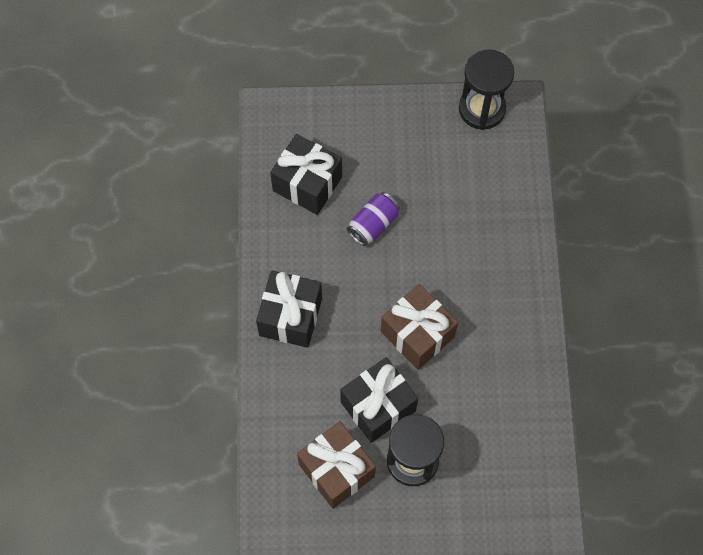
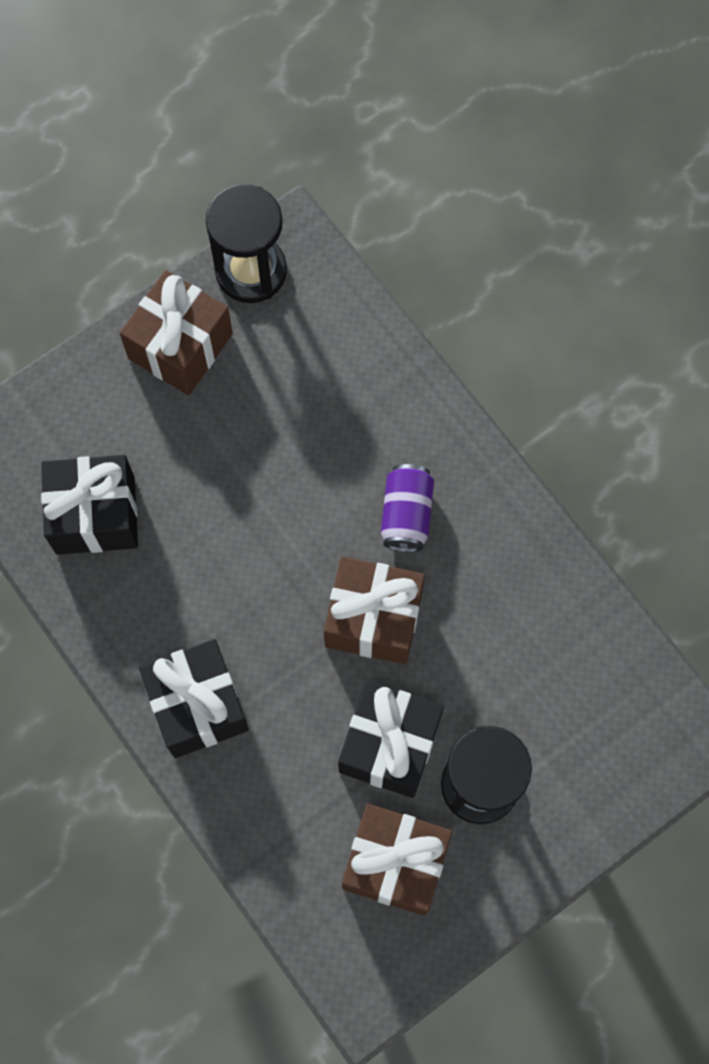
camera: 35 degrees left, 5 degrees up
(373, 224) = (218, 513): purple can -> purple can (406, 514)
(415, 125) = (180, 346): none -> brown gift

